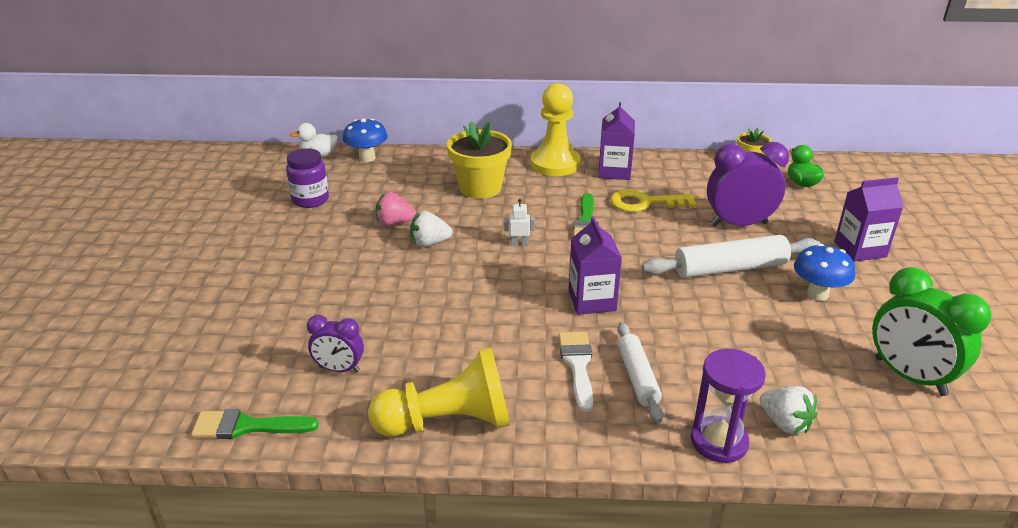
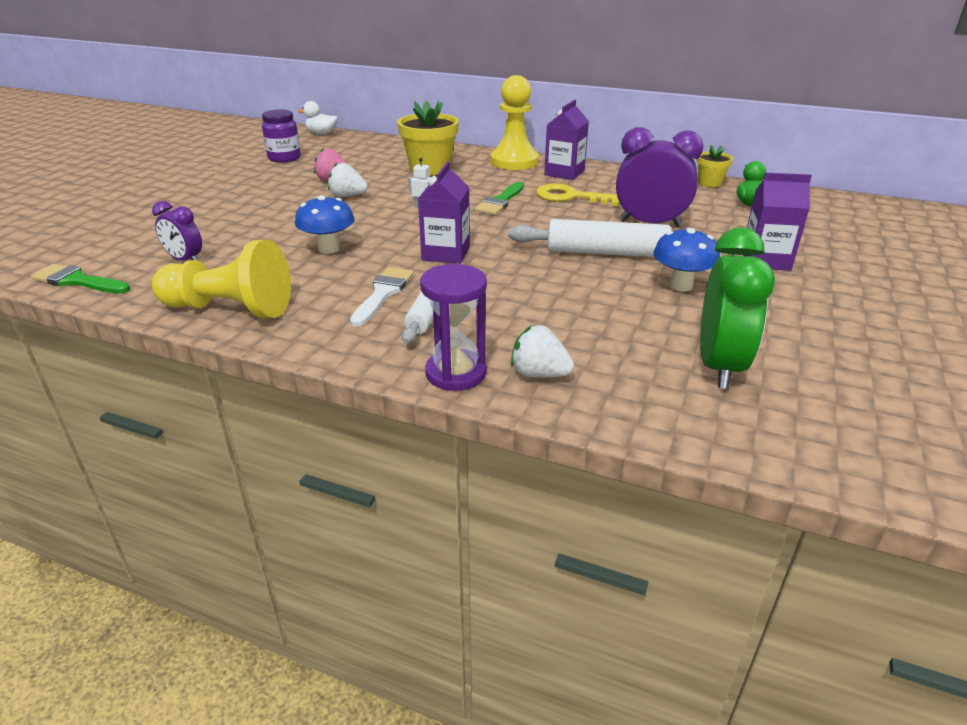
camera: 20 degrees right, 0 degrees up
(367, 158) = (357, 139): blue mushroom -> blue mushroom (328, 249)
(785, 423) = (539, 374): white strawberry -> white strawberry turned 135 degrees clockwise
(909, 377) = (719, 366): green clock -> green clock turned 150 degrees counterclockwise

